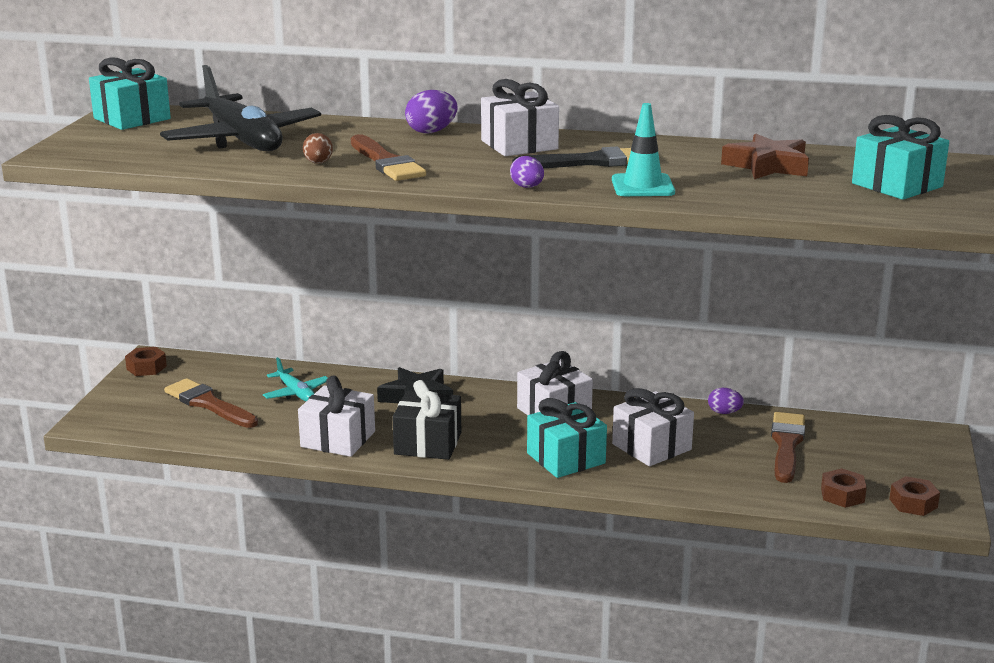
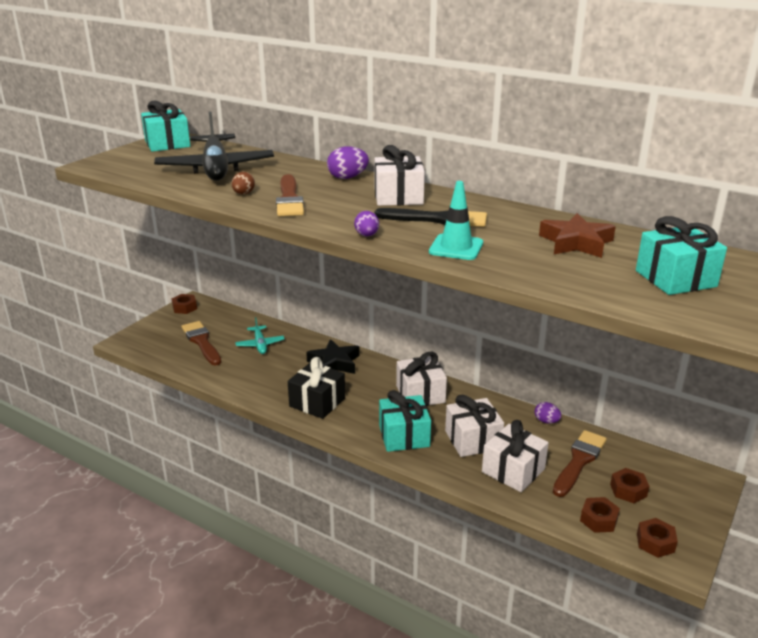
camera: 20 degrees right, 5 degrees up
(338, 439) = (261, 386): white gift -> white gift (513, 470)
(856, 462) = (628, 490): none -> brown nut

